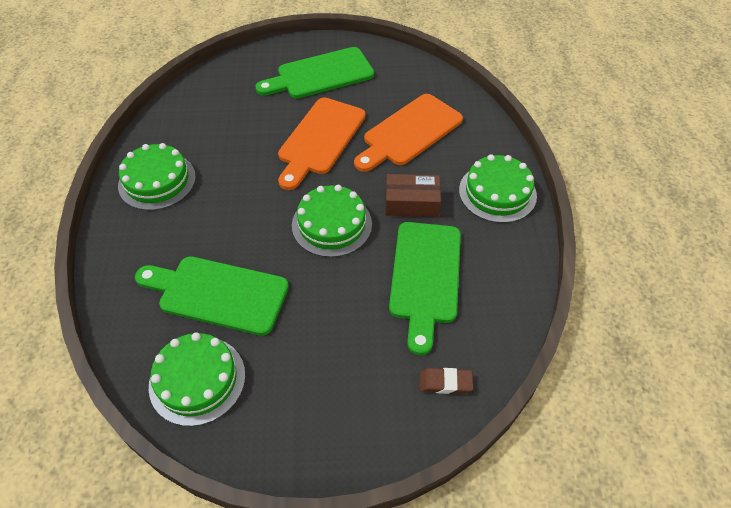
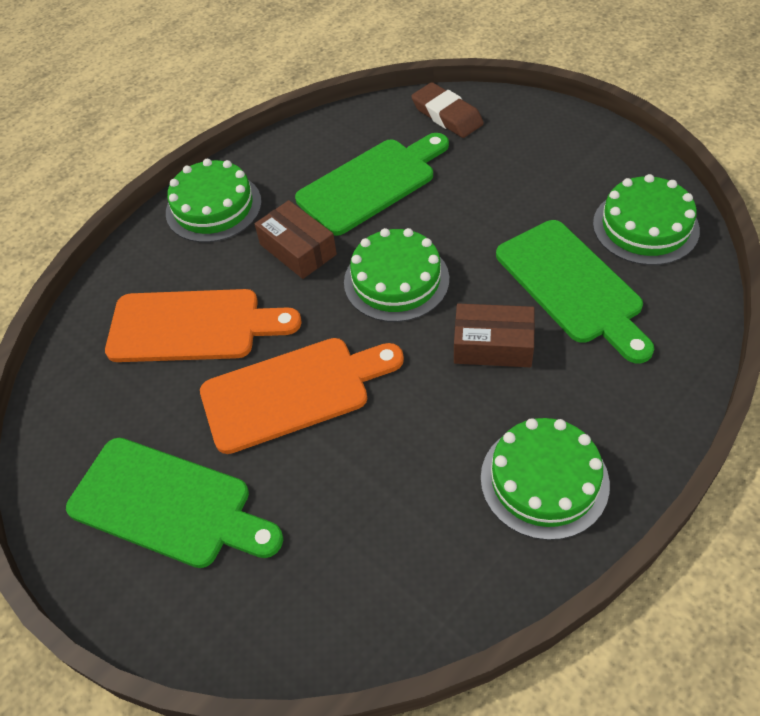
camera: 130 degrees left, 0 degrees up
(237, 225) = (493, 345): none -> brown box
(445, 383) = (447, 115): brown eraser -> brown eraser, size x1.50

